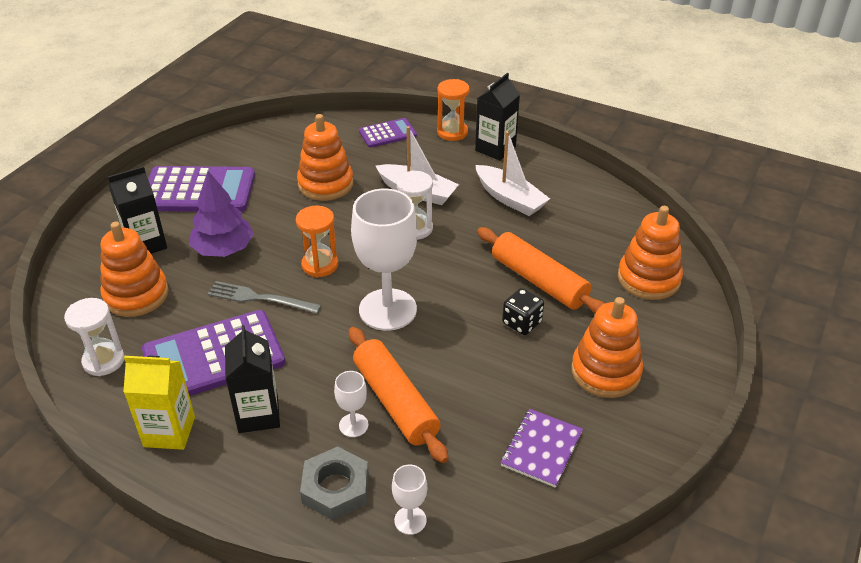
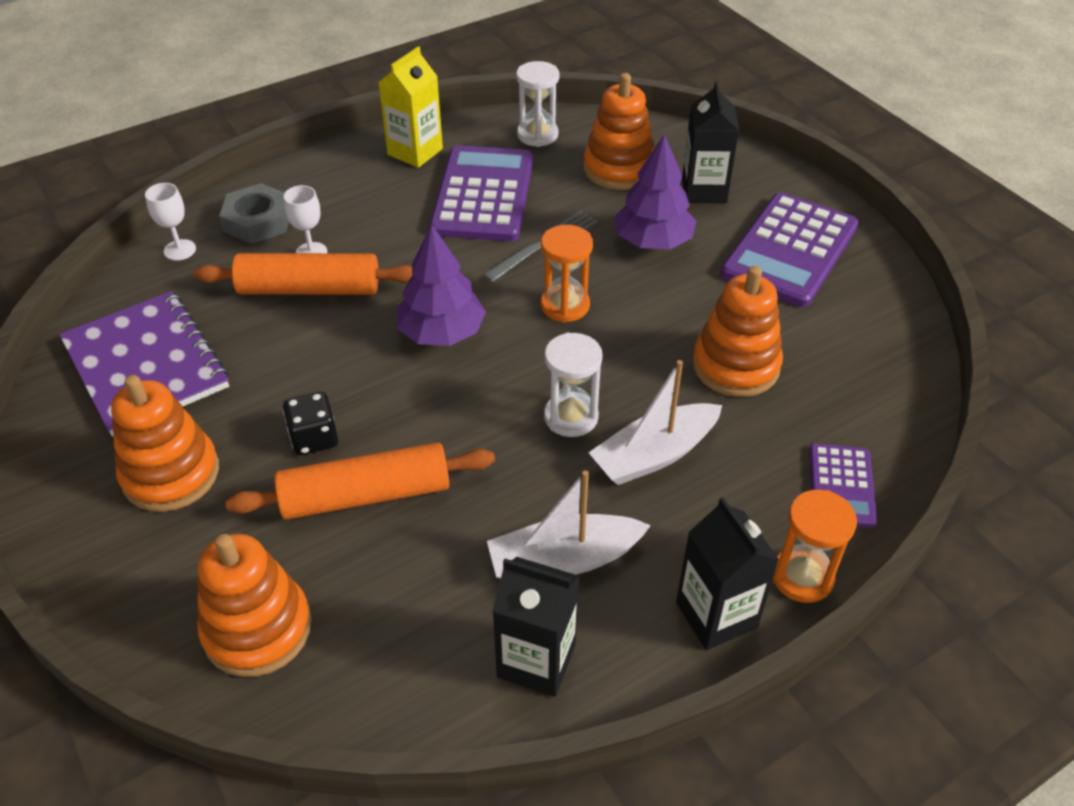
camera: 120 degrees right, 5 degrees up
(258, 414) = (384, 202): black carton -> black carton (536, 660)
(387, 309) = (441, 332): white goblet -> purple tree
(541, 449) = (146, 365): purple notebook -> purple notebook, size x1.75

